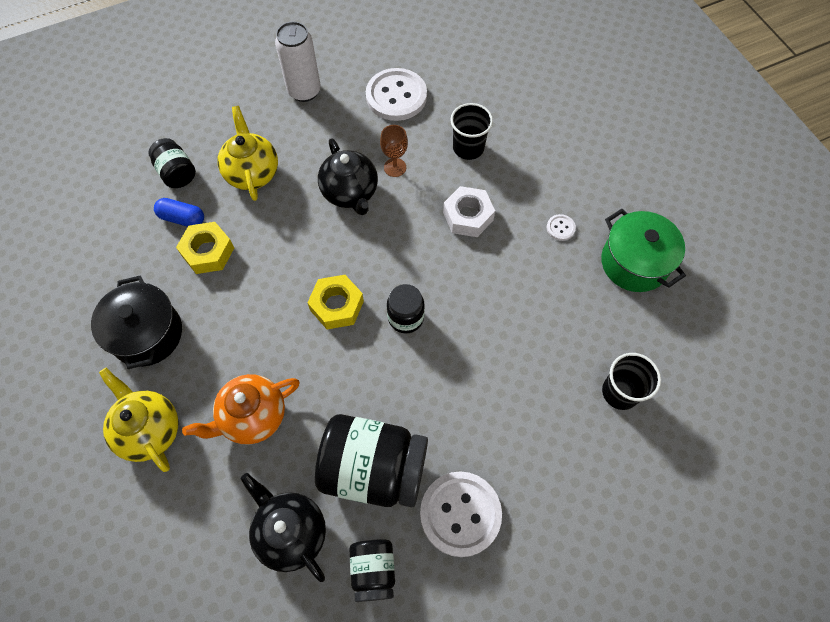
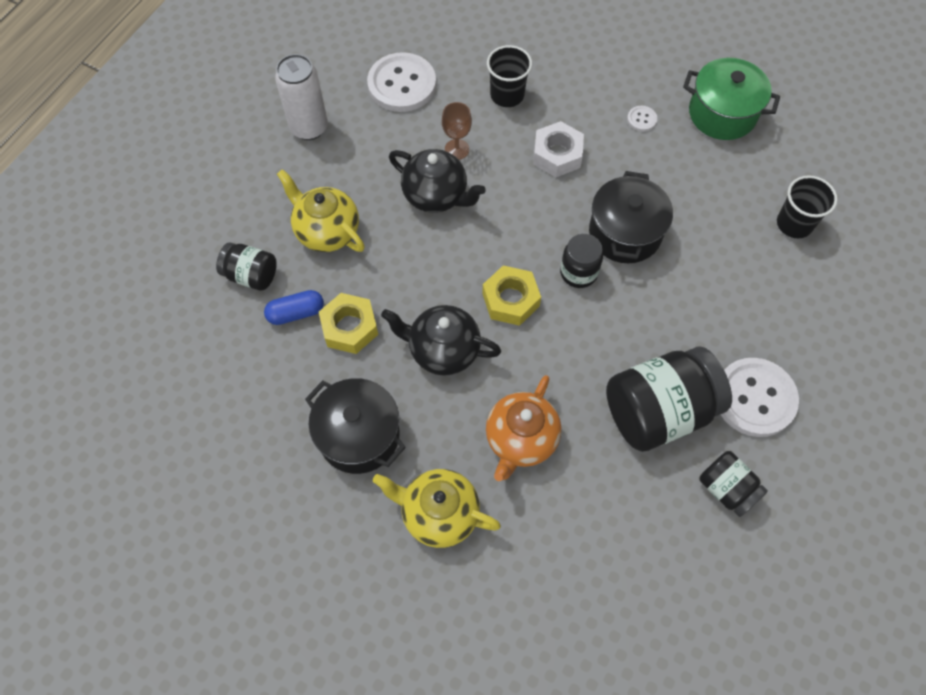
camera: 35 degrees left, 0 degrees up
(290, 532) = (635, 507): black teapot -> black teapot (442, 350)
(469, 310) = (625, 233): none -> black pot

